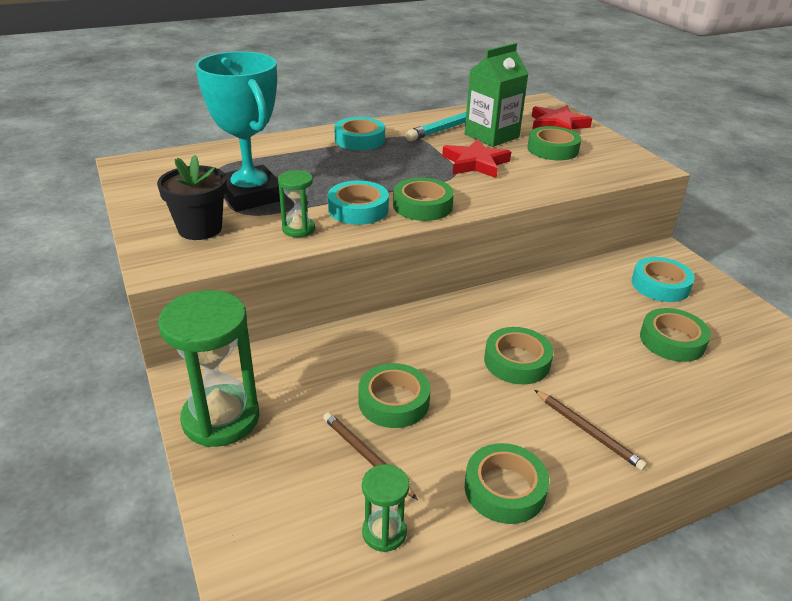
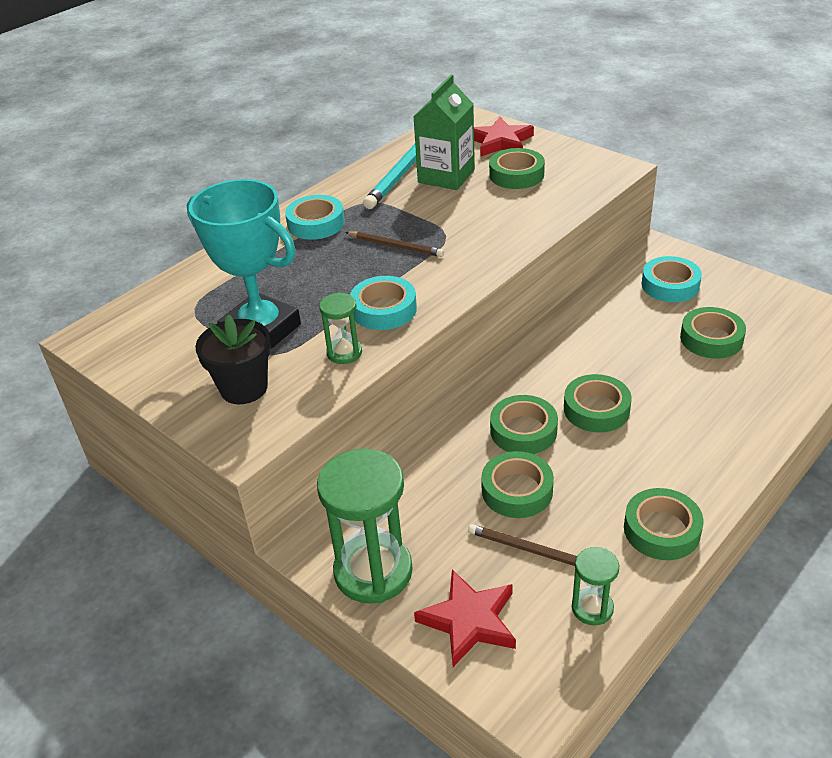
camera: 20 degrees left, 5 degrees up
(422, 206) = (442, 284): green tape -> green tape (523, 431)
(475, 163) = (455, 216): red star -> red star (469, 621)
(588, 431) = (694, 451): brown pencil -> brown pencil (395, 246)

